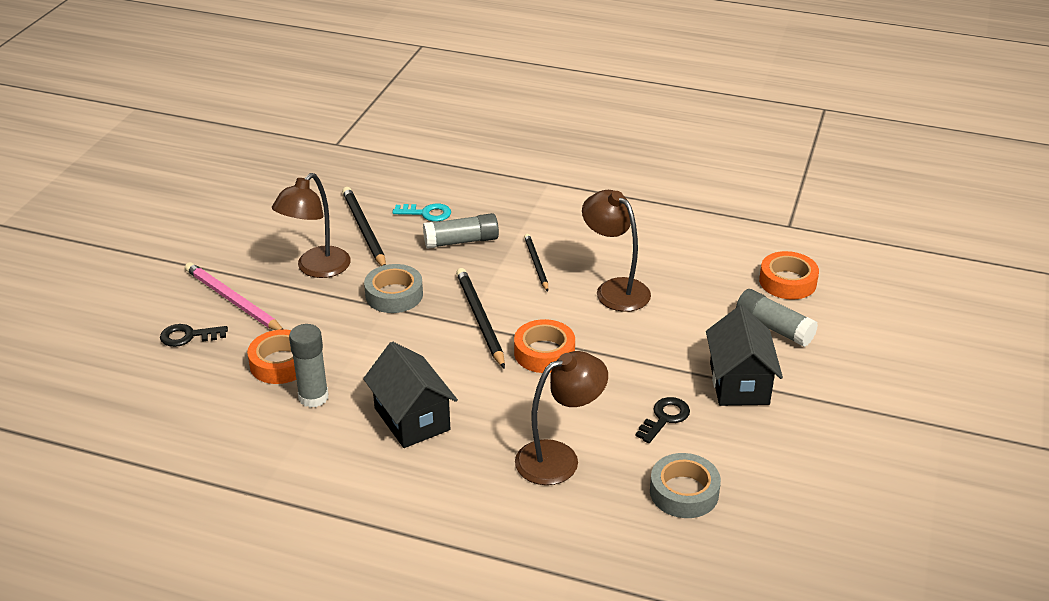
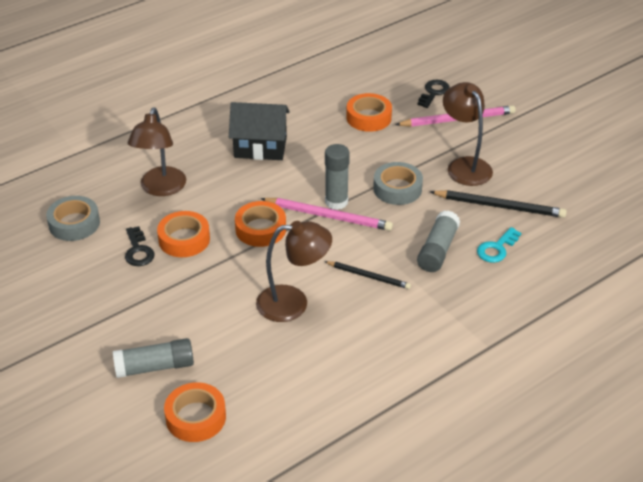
camera: 125 degrees right, 5 degrees up
(313, 397) = (322, 119): grey glue stick -> grey glue stick (336, 202)
(480, 319) = (328, 216): black pencil -> pink pencil
(614, 395) = (184, 239): none -> orange tape
(739, 383) = (125, 307): black house -> none

